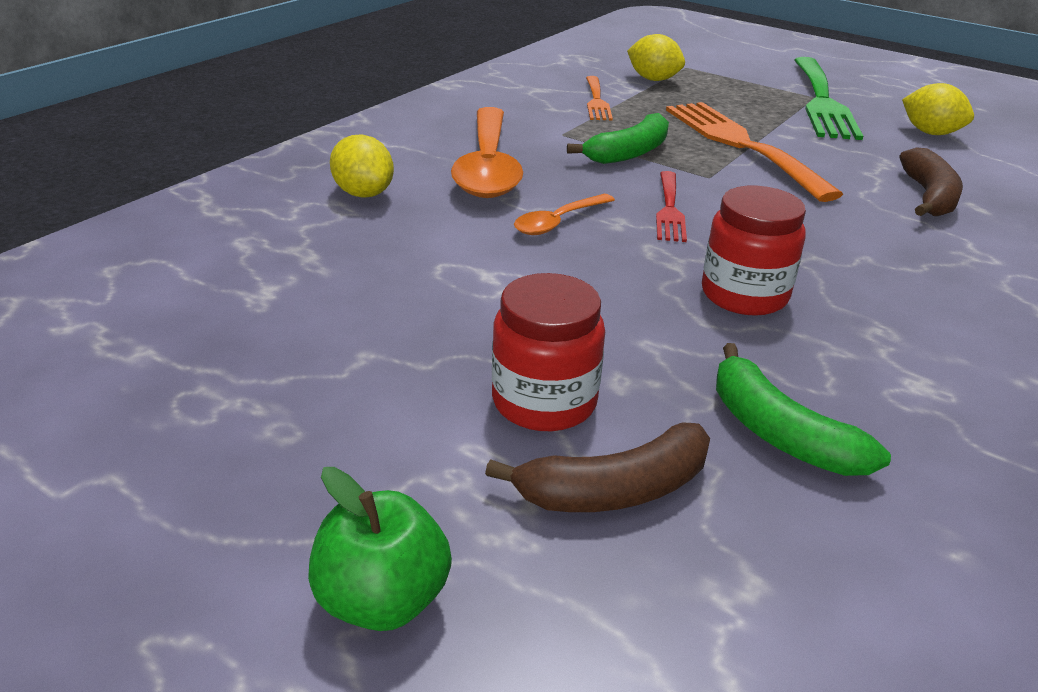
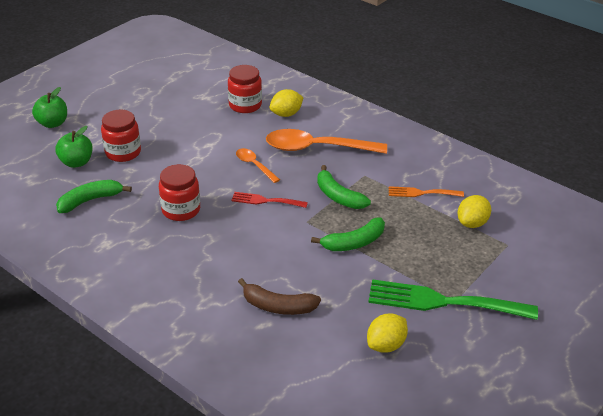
camera: 95 degrees right, 5 degrees up
(318, 238) = (245, 105): none -> red jar
(614, 490) = (76, 162): brown banana -> green apple
(741, 145) = (354, 243): orange fork -> green banana

